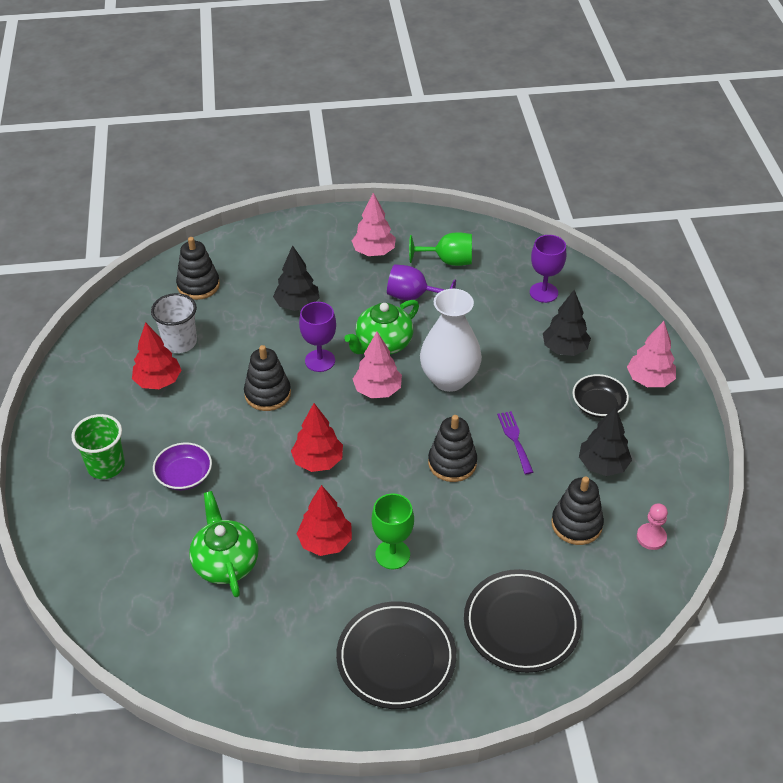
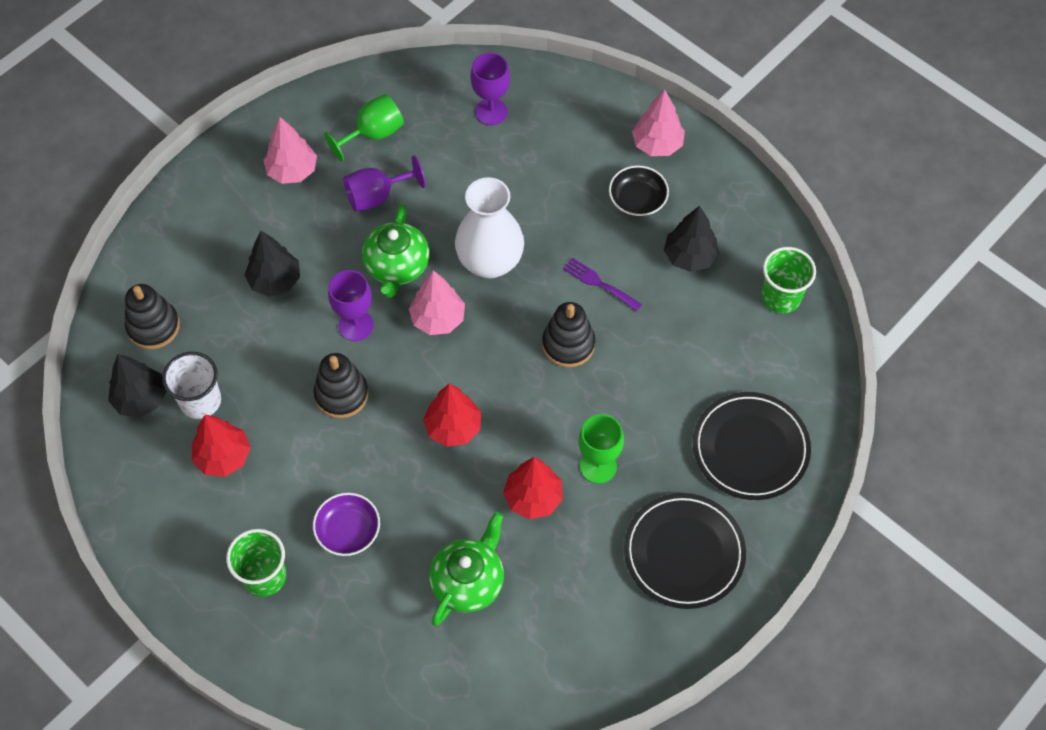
camera: 40 degrees left, 15 degrees up
(225, 563) = (468, 581): green teapot -> green teapot turned 90 degrees clockwise
(564, 349) = (561, 161): black tree -> black tree (141, 399)
(576, 524) = (716, 328): black stacking toy -> none
(651, 537) = (781, 297): pink pawn -> green cup

